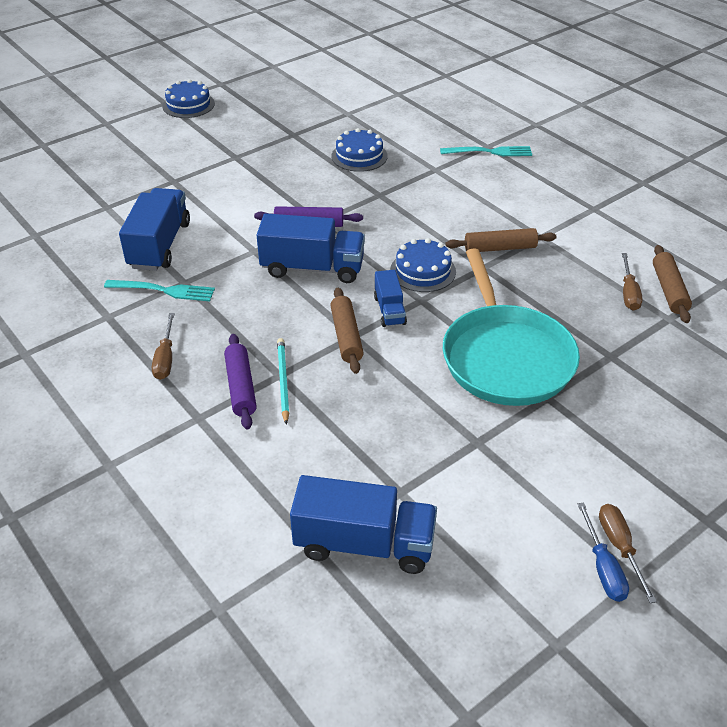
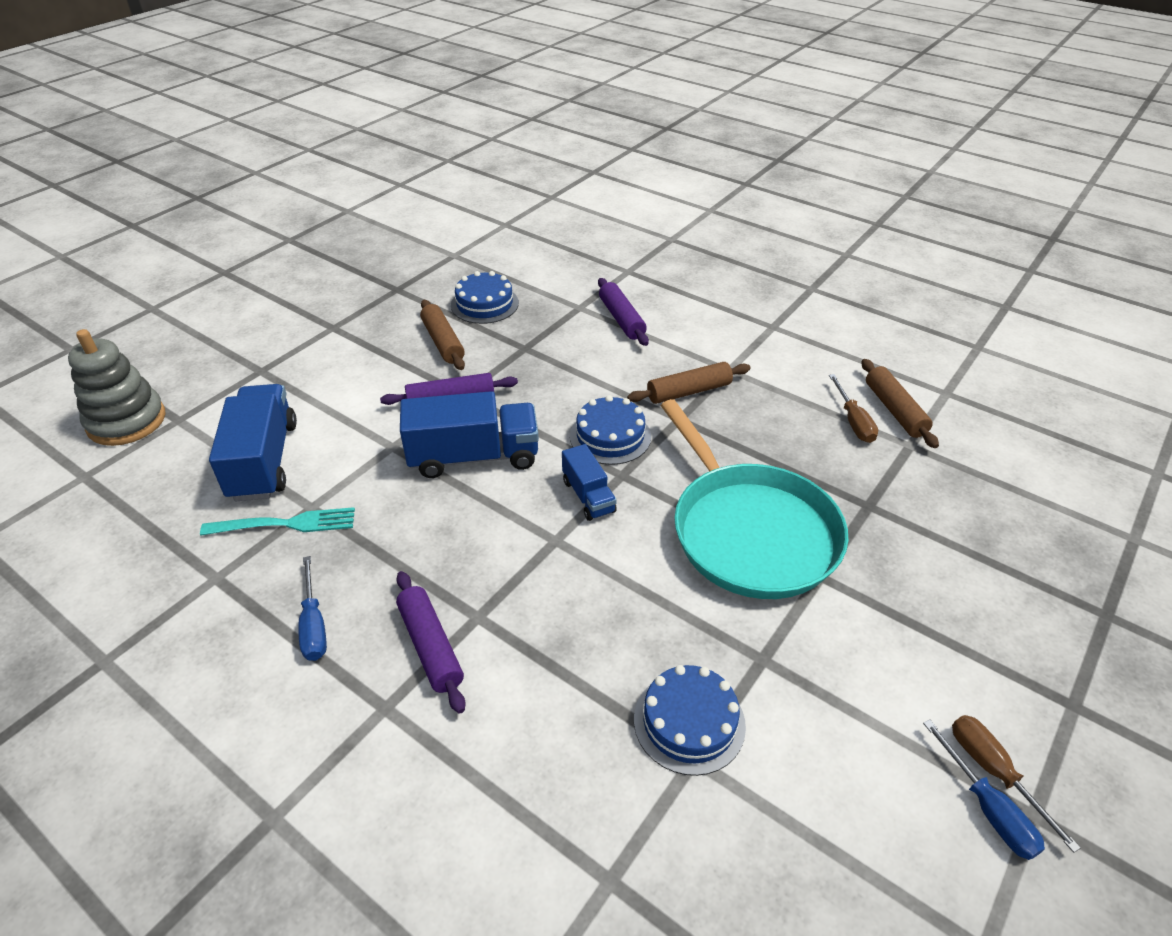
camera: 15 degrees left, 0 degrees up
(71, 202) = (126, 421): none -> grey stacking toy
(165, 358) = (314, 625): brown screwdriver -> blue screwdriver
(188, 105) = (254, 270): blue cake -> blue cake (689, 722)
(283, 381) = (485, 624): turquoise pencil -> none
(346, 336) = (547, 543): brown rolling pin -> brown rolling pin (443, 342)
(364, 544) = (675, 856): blue truck -> none
(467, 184) = (621, 319): none -> purple rolling pin
(489, 152) = (632, 277): turquoise fork -> none

